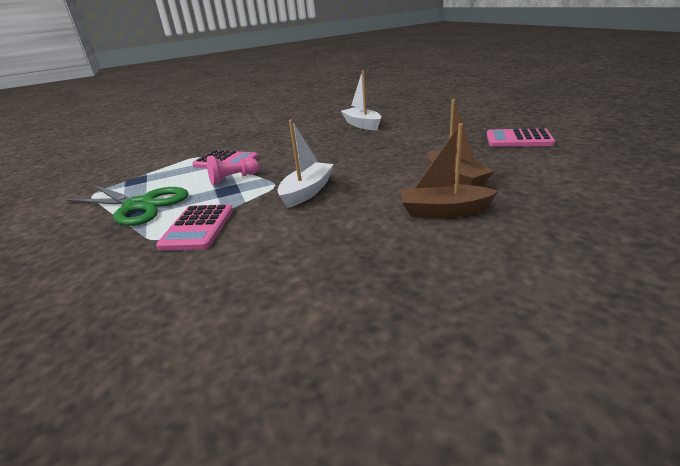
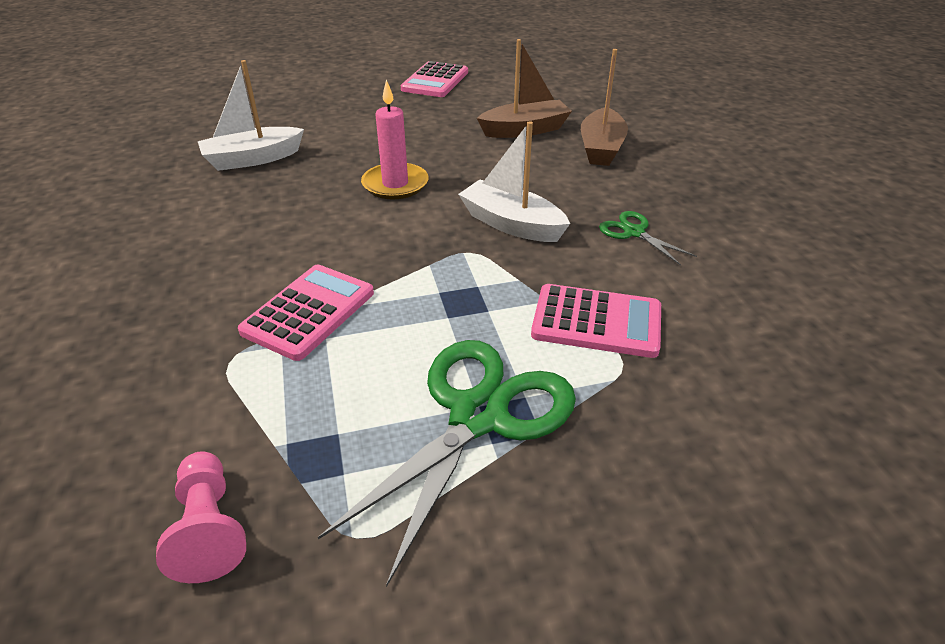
camera: 85 degrees left, 10 degrees up
(233, 179) = (414, 297): pink pawn -> pink pawn (209, 528)
(302, 234) = (634, 232): none -> green scissors
(347, 156) = (395, 184): none -> pink candle

